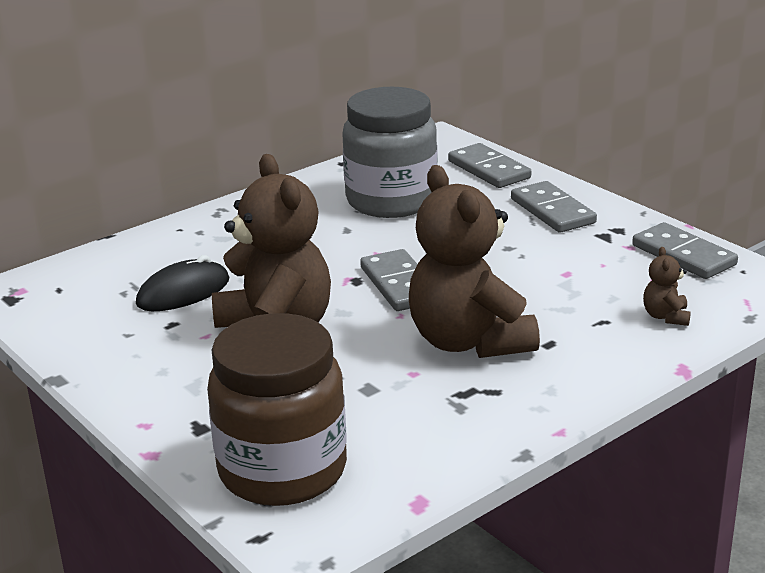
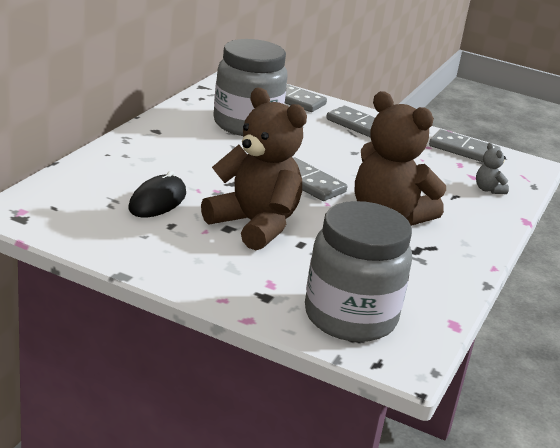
camera: 30 degrees left, 0 degrees up
(282, 471) = (350, 317): brown jar -> grey jar
(666, 316) = (488, 189): brown teddy bear -> grey teddy bear

